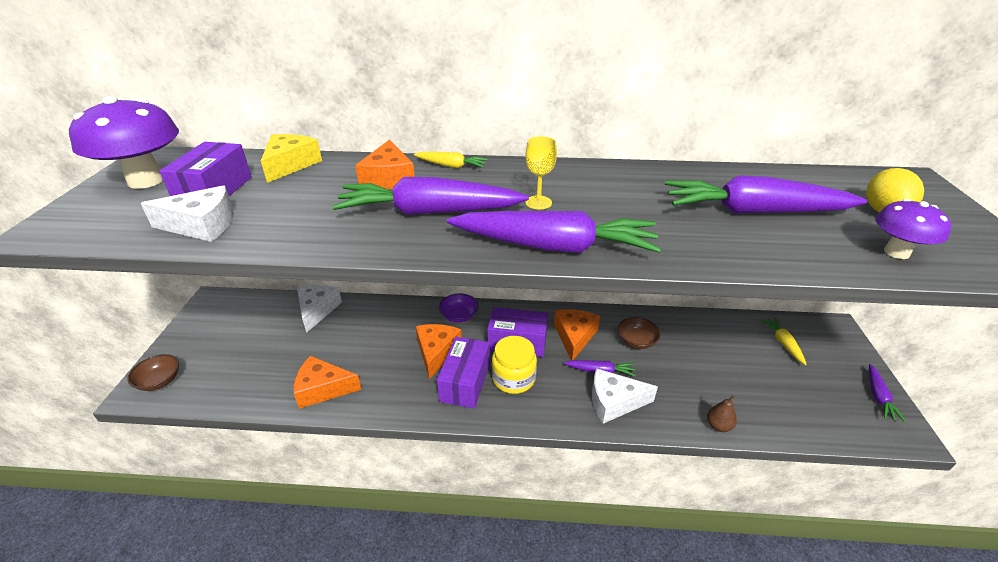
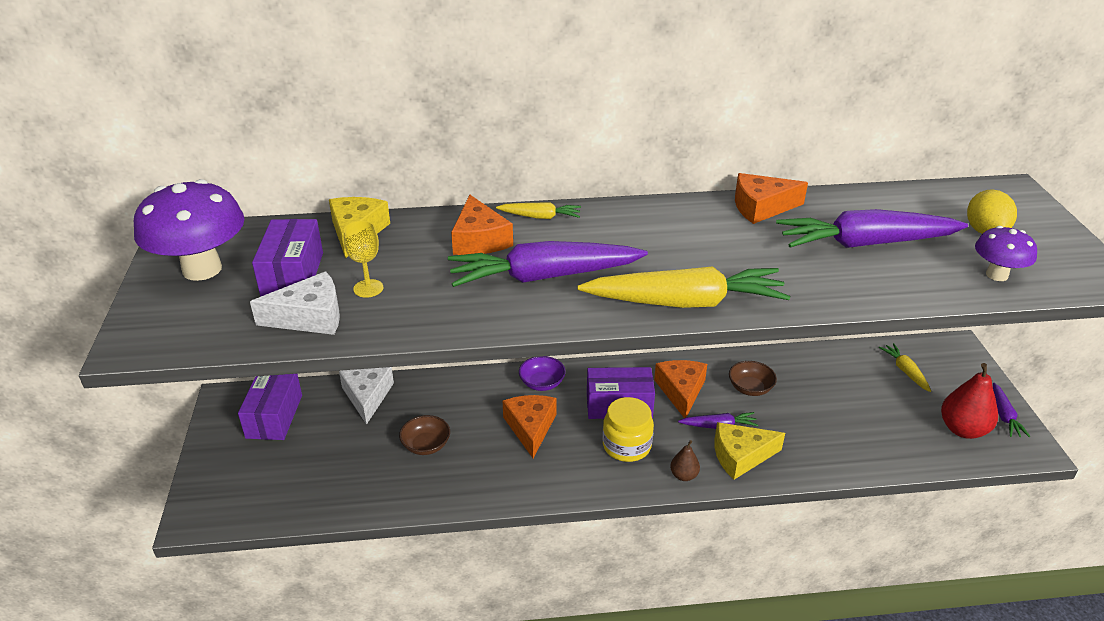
camera: 10 degrees left, 0 degrees up
(159, 381) = (214, 502): brown bowl -> brown bowl (426, 445)
(323, 388) = (415, 484): orange cheese -> orange cheese (761, 207)
(465, 382) = (574, 456): purple box -> purple box (274, 416)
(538, 202) = (651, 254): yellow goblet -> yellow goblet (368, 288)
(554, 246) = (685, 302): purple carrot -> yellow carrot
(614, 402) = (740, 456): white cheese -> yellow cheese
(718, 426) = (851, 466): brown pear -> brown pear (684, 475)
(835, 405) = (963, 429): none -> red pear

